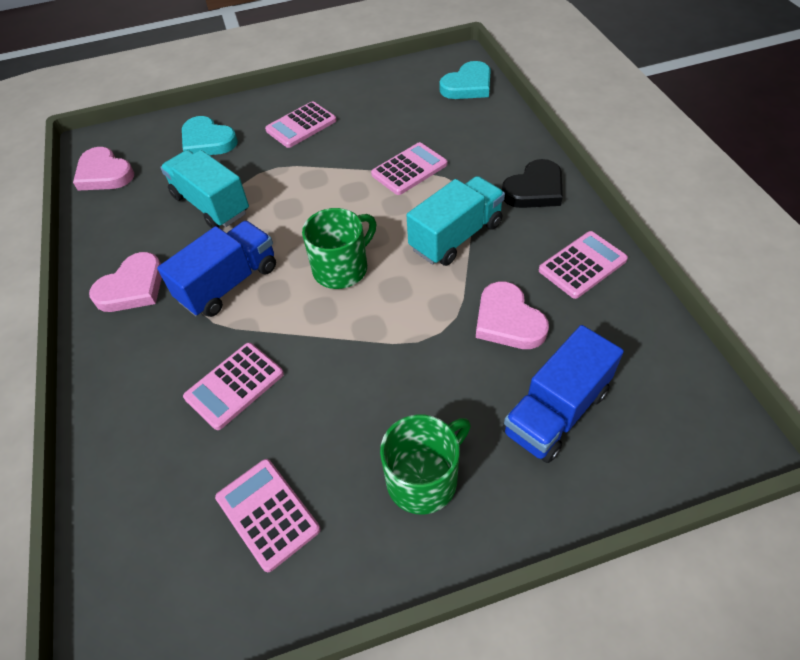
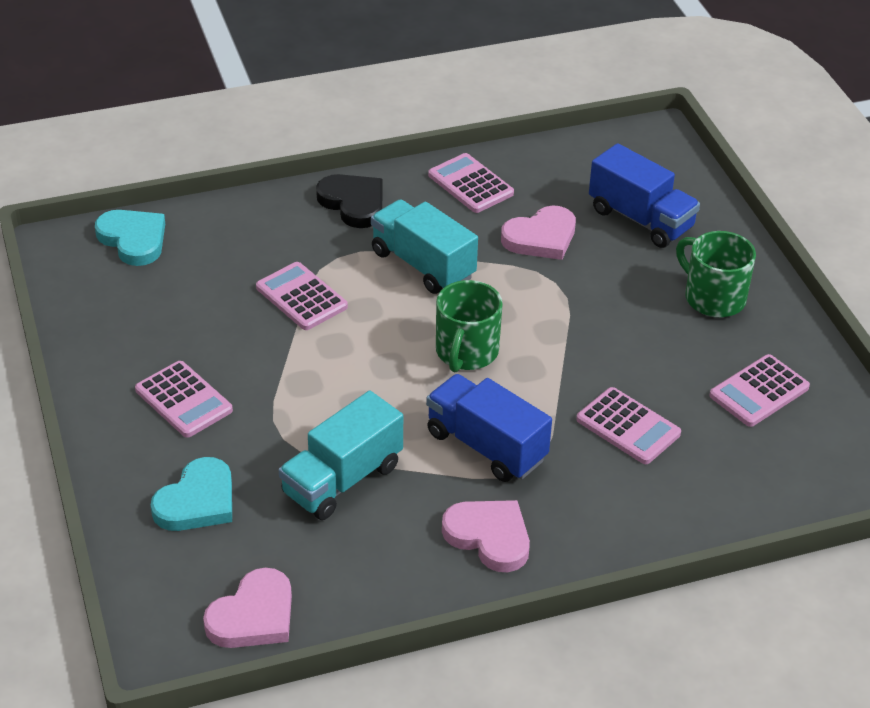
camera: 95 degrees left, 10 degrees down
(342, 268) = (466, 352): green mug -> green mug turned 120 degrees counterclockwise

